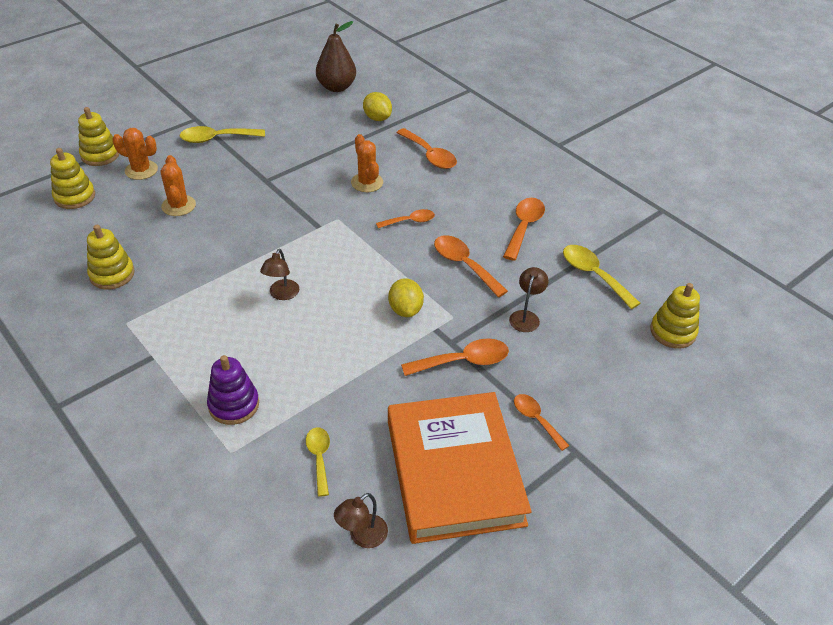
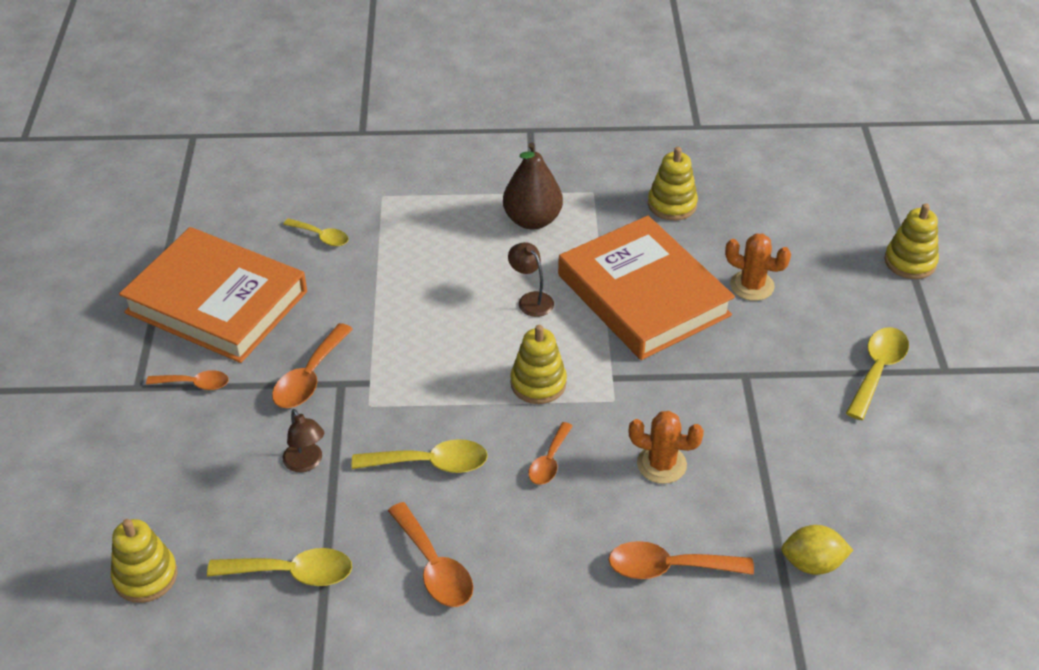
camera: 130 degrees right, 0 degrees up
(75, 197) = (833, 219): yellow stacking toy -> yellow stacking toy (538, 383)
(141, 170) = (850, 282): orange cactus -> none
(229, 246) = (643, 295): none -> orange book
(234, 405) = (427, 215): purple stacking toy -> none
(336, 87) = (941, 564): brown pear -> brown pear (532, 220)
(362, 536) = (231, 226): brown lamp -> none
(405, 309) = (417, 375): yellow lemon -> none
(464, 265) = (431, 463): orange spoon -> yellow spoon

